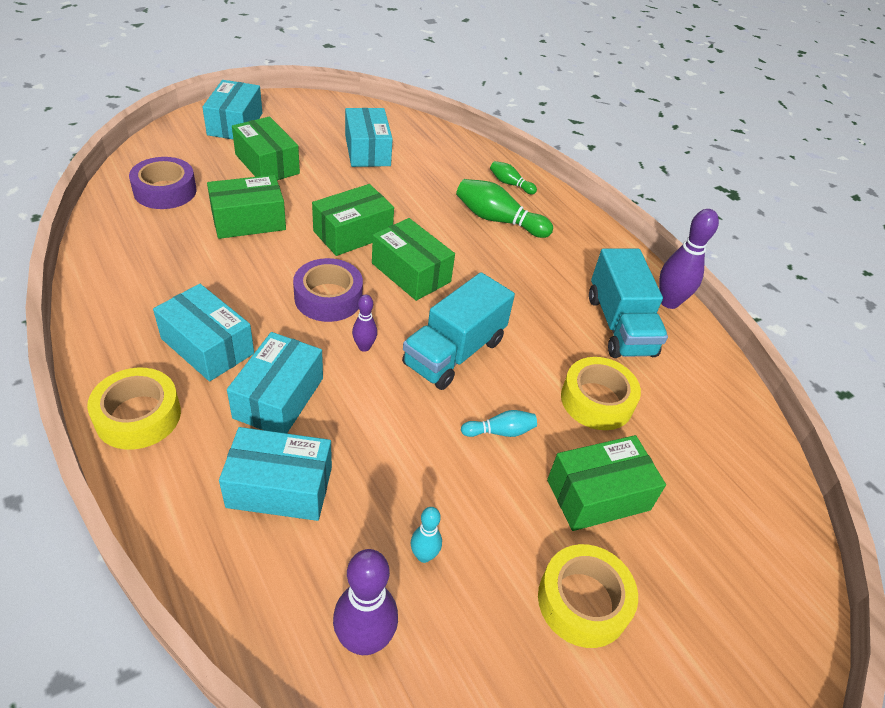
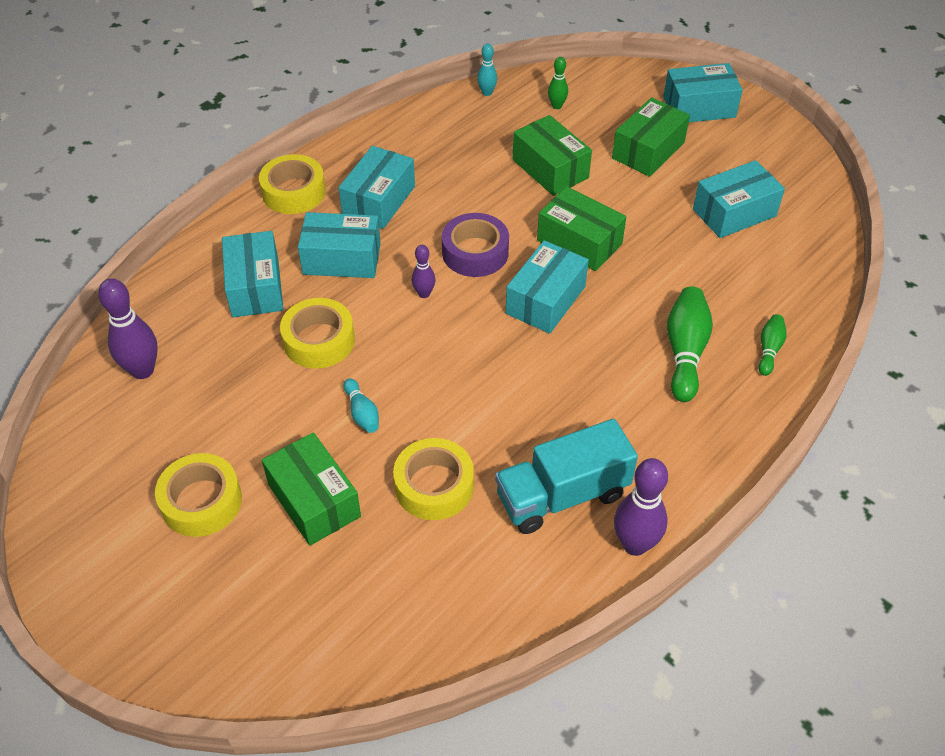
camera: 80 degrees right, 5 degrees up
(165, 191) = (556, 106): purple tape -> green bowling pin
(390, 445) = (319, 340): none -> yellow tape
(411, 272) = (546, 300): green box -> turquoise box
(424, 555) = (218, 387): turquoise bowling pin -> turquoise bowling pin (487, 93)
(454, 352) = (448, 358): turquoise truck -> none

